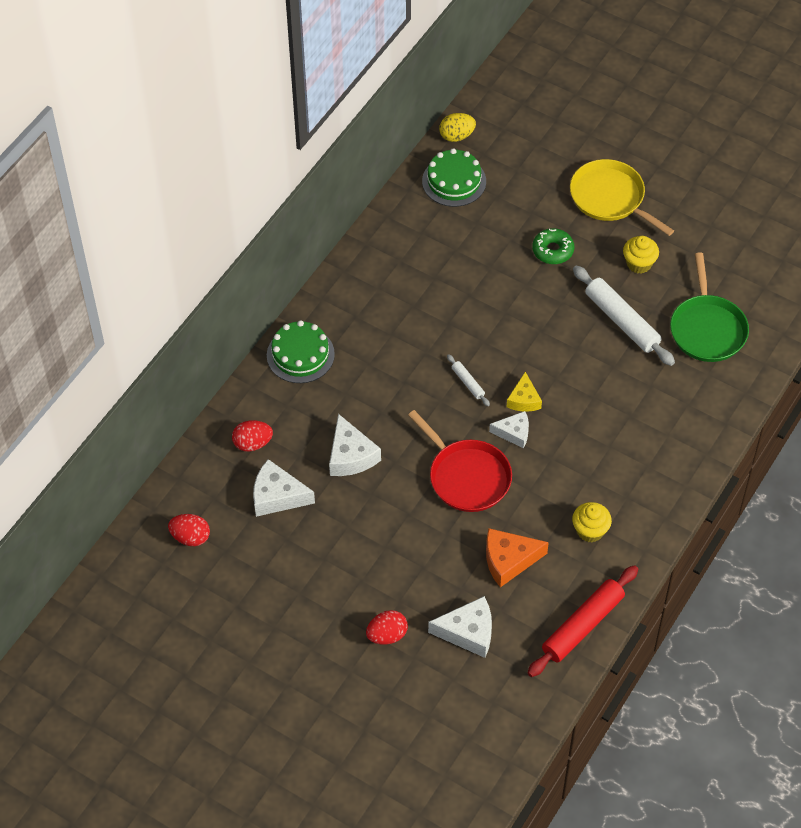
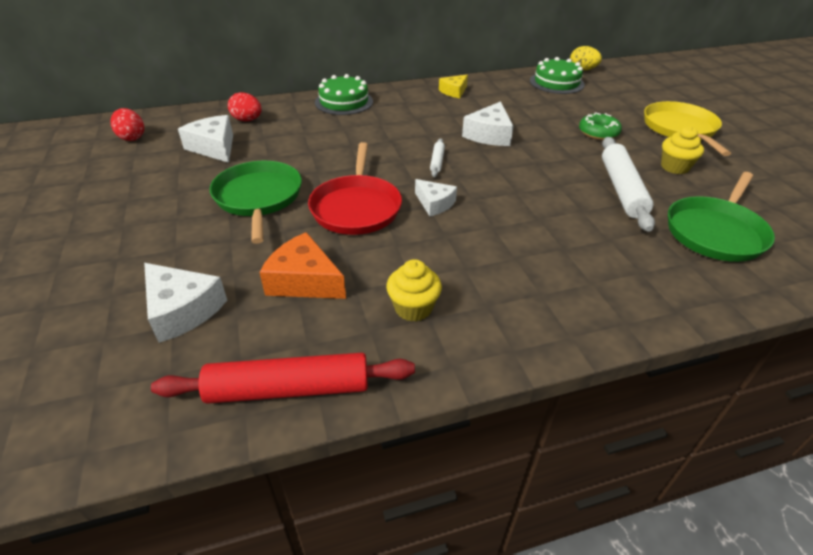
camera: 40 degrees right, 15 degrees down
(350, 456) = (294, 154): white cheese -> white cheese (489, 135)
(387, 635) = (124, 264): red egg -> none
(389, 520) = (258, 198): none -> green pan
(524, 399) = (470, 190): yellow cheese -> yellow cheese (454, 91)

